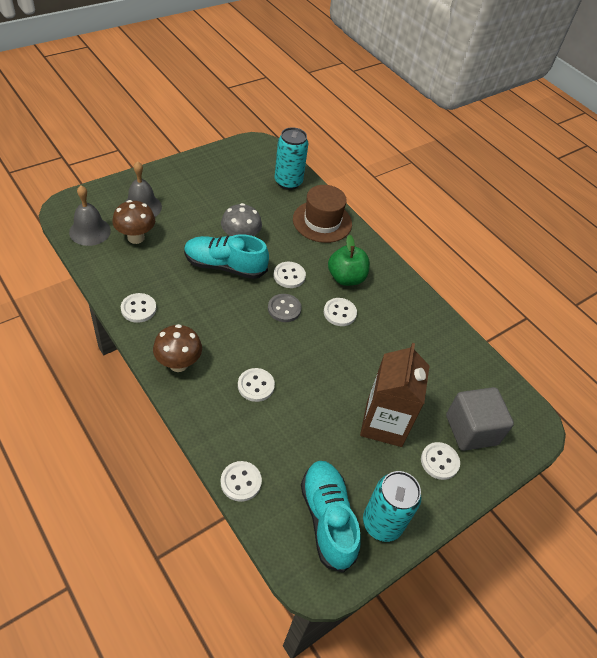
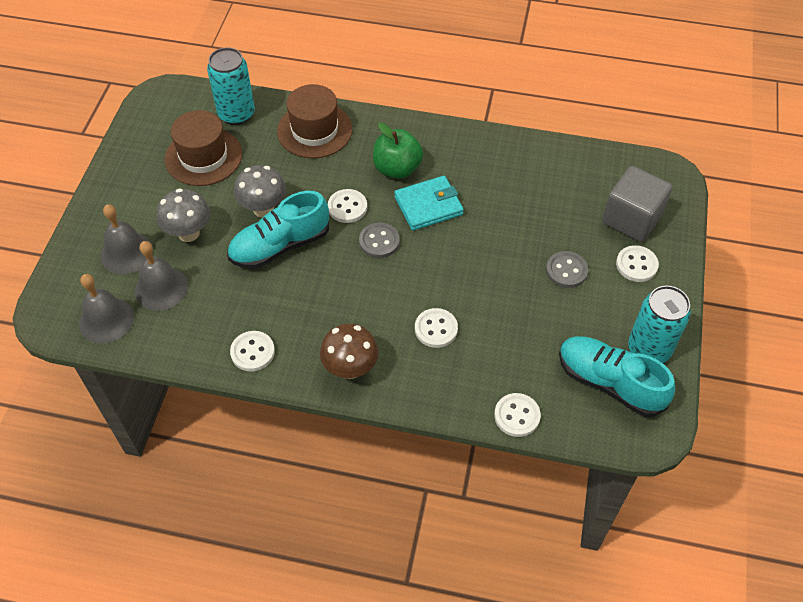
camera: 35 degrees left, 5 degrees up
(136, 238) = (161, 288): brown mushroom -> grey bell
(185, 222) = (189, 233): none -> grey mushroom
(242, 190) = (203, 157): none -> brown hat
(339, 313) = (428, 205): white button -> turquoise wallet
(384, 423) = (566, 270): brown carton -> grey button

